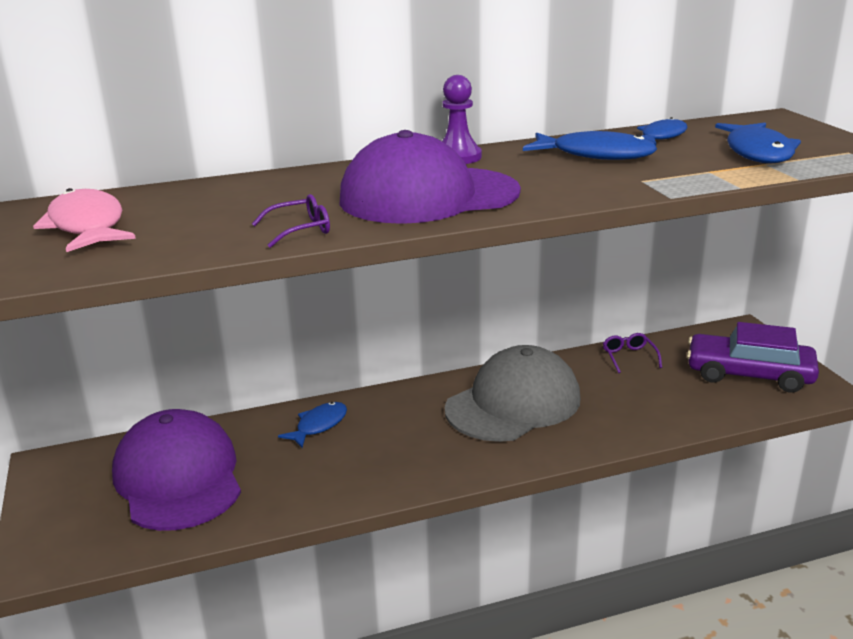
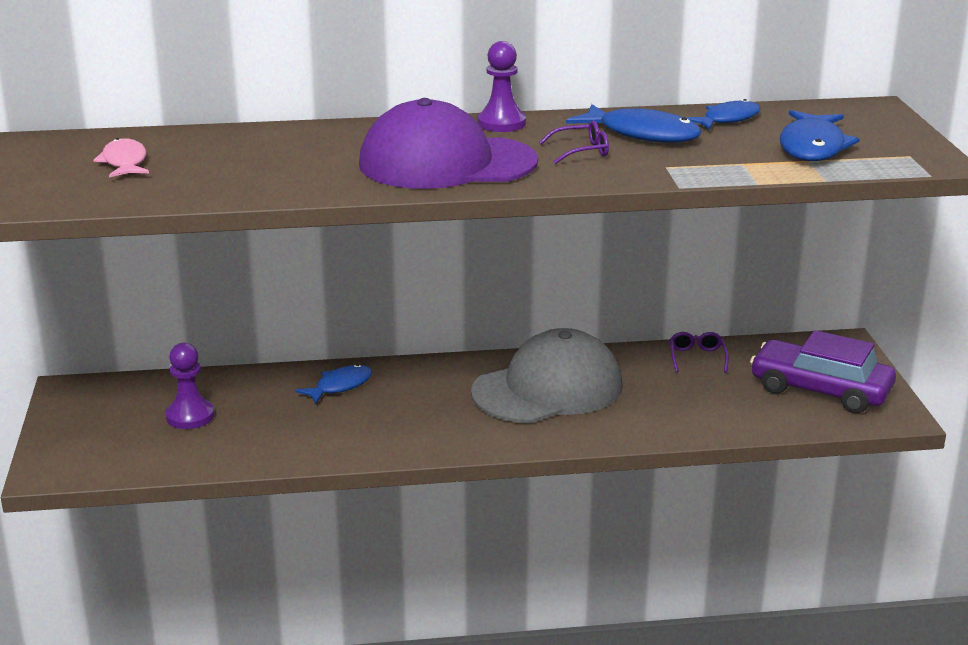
camera: 10 degrees right, 0 degrees up
(87, 226) = (124, 162): pink fish -> pink fish, size x0.66
(178, 477) = (190, 416): purple cap -> purple pawn
(301, 230) = (312, 185): purple glasses -> purple glasses (582, 151)

